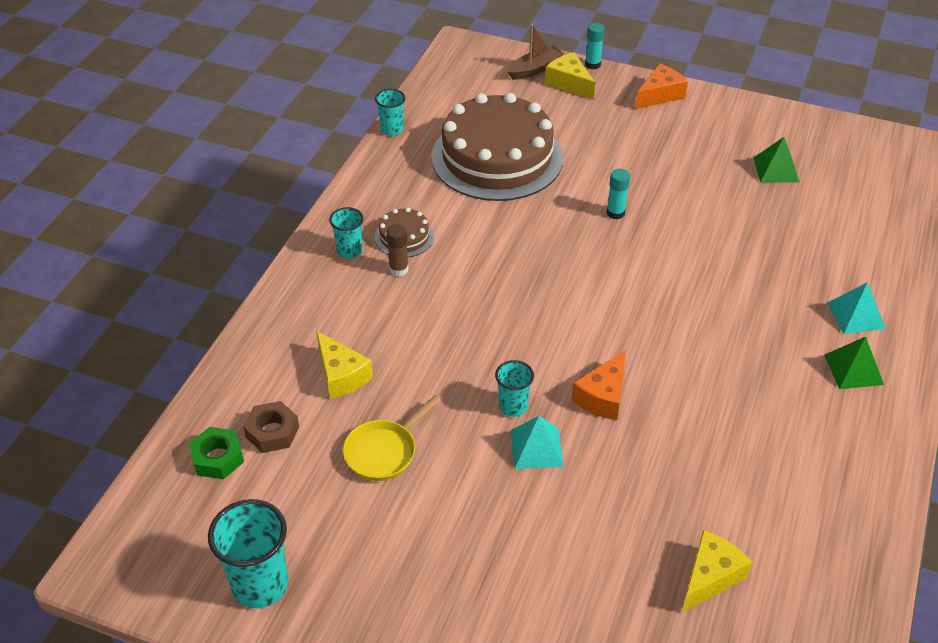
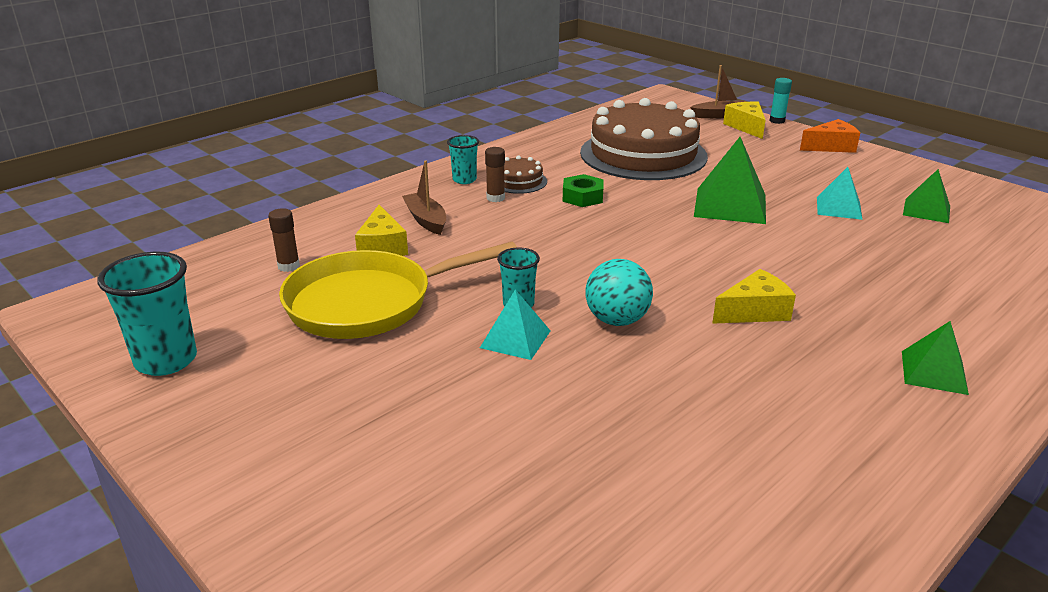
camera: 25 degrees right, 15 degrees down
(217, 458) = (228, 270): green nut -> green nut (582, 197)
(272, 432) = (288, 266): brown nut -> brown glue stick
(354, 323) = (426, 220): none -> brown boat
(384, 451) = (368, 303): yellow pan -> yellow pan, size x1.91
(392, 130) = (565, 125): turquoise cup -> none
(603, 396) = (617, 320): orange cheese -> turquoise ball
(615, 213) = (730, 205): turquoise glue stick -> green pyramid
(710, 577) = (623, 501): yellow cheese -> yellow cheese (754, 311)
(856, 315) = (962, 330): turquoise pyramid -> turquoise pyramid (839, 208)

